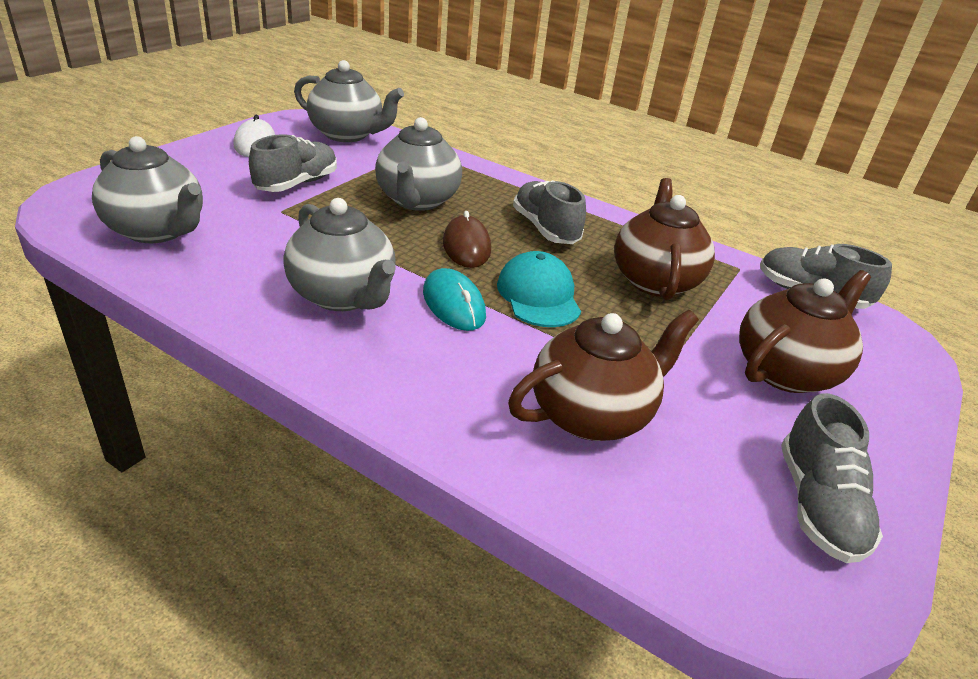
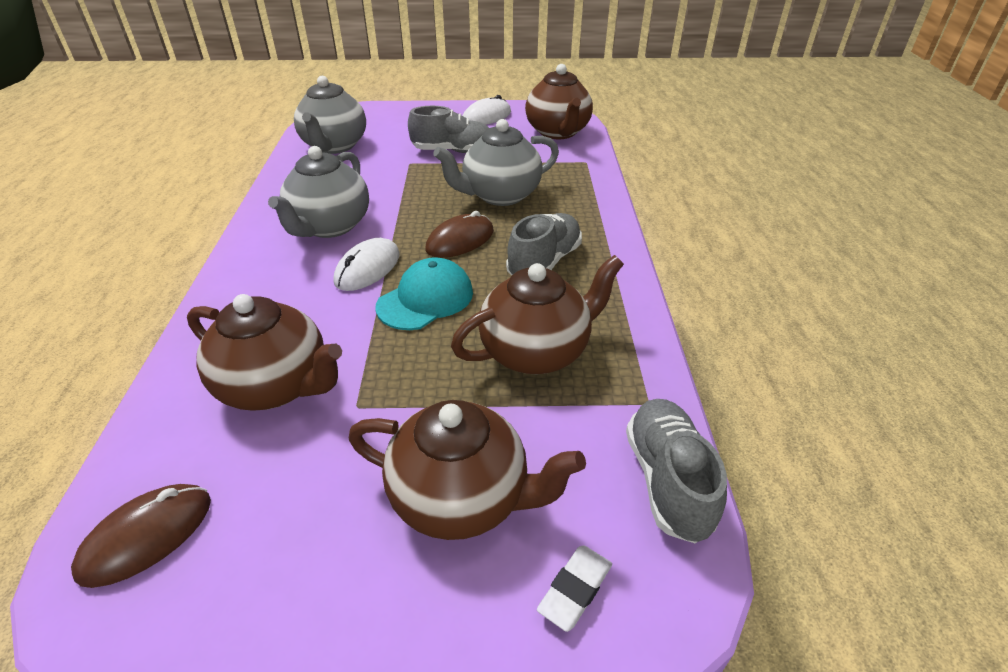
camera: 60 degrees right, 5 degrees up
(347, 135) = (558, 132): grey teapot -> brown teapot
(453, 304) = (367, 268): turquoise mouse -> white mouse
(745, 549) = (146, 536): none -> brown mouse
(817, 505) = (237, 579): grey shoe -> none
(881, 362) = (575, 590): none -> white eraser

